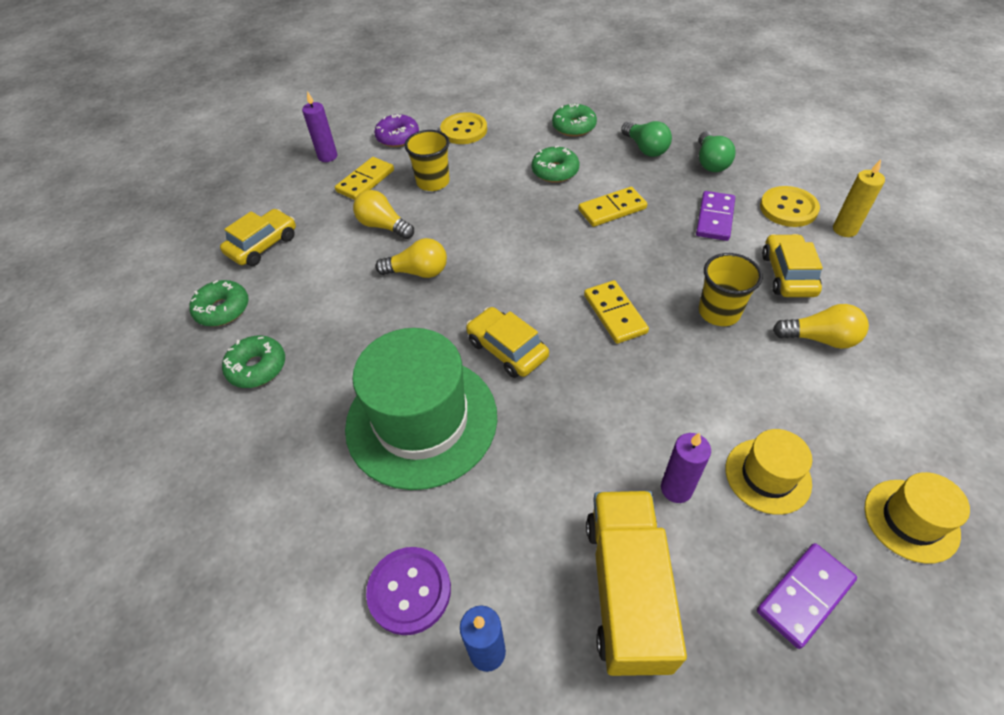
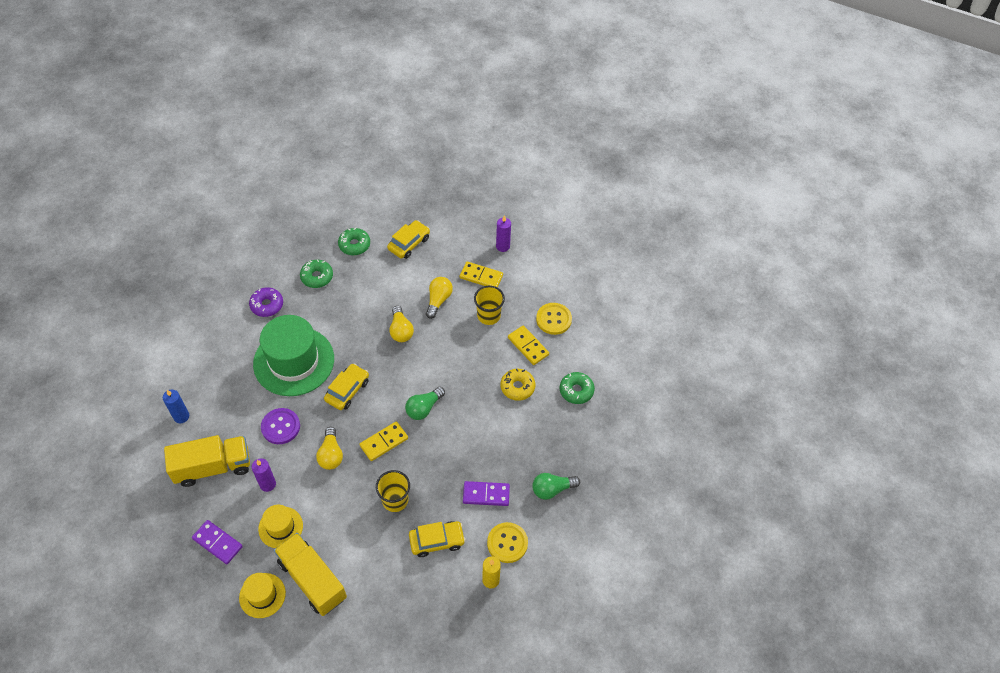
camera: 70 degrees right, 5 degrees up
(263, 245) = (409, 243): yellow car -> yellow car turned 75 degrees counterclockwise
(398, 137) = (535, 281): purple donut -> purple donut (267, 305)
(409, 591) = (204, 380): purple button -> purple button (280, 427)
(555, 171) = (517, 387): green donut -> yellow donut
(612, 209) = (482, 429): yellow domino -> yellow domino (528, 346)
(645, 148) = (559, 443): green light bulb -> green light bulb (424, 408)
(820, 338) = (382, 558): yellow light bulb -> yellow light bulb (331, 454)
(869, 436) = (312, 580): none -> yellow truck

